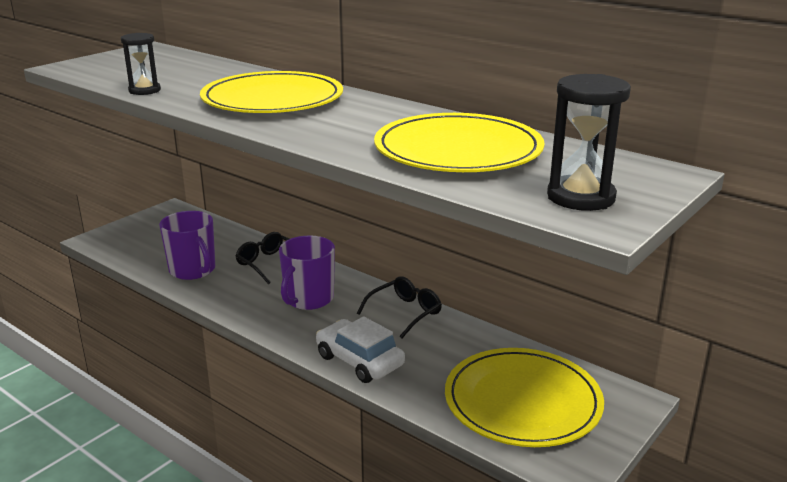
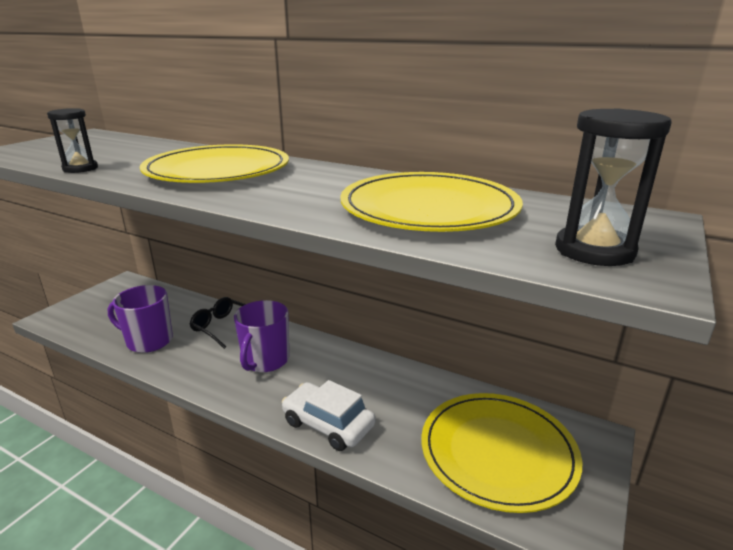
camera: 10 degrees left, 0 degrees up
(193, 270) = (148, 341): purple mug -> purple mug turned 150 degrees clockwise
(405, 312) = (359, 365): black glasses -> none

